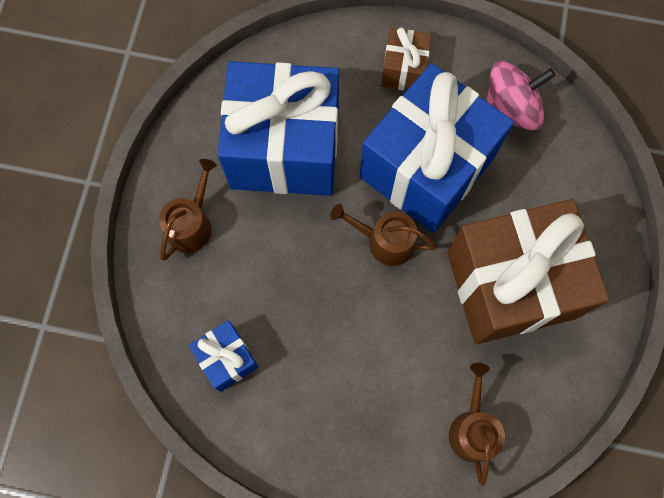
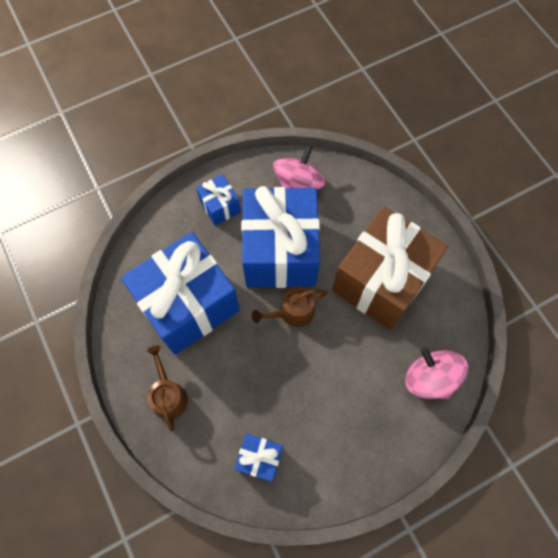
camera: 40 degrees left, 5 degrees down
(404, 70) = (220, 206): brown gift -> blue gift
(473, 429) = (429, 378): brown watering can -> pink spinning top

